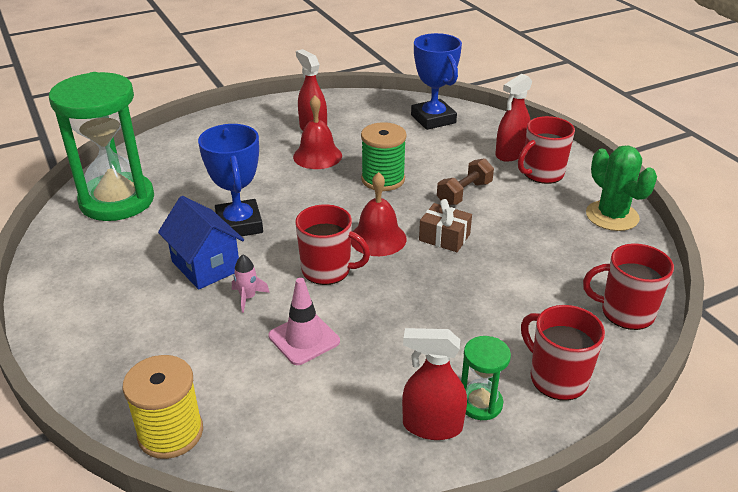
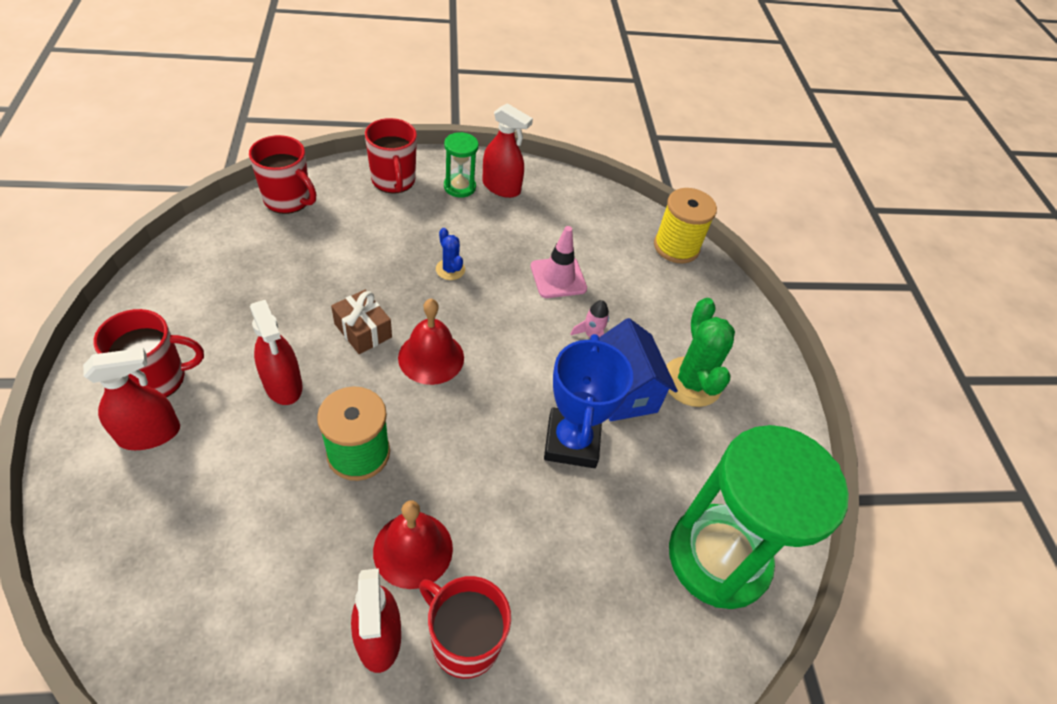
camera: 165 degrees left, 15 degrees up
(327, 270) = (505, 337): red mug -> red mug (464, 641)
(415, 306) = (450, 269): none -> blue cactus
(433, 119) = (166, 579): blue trophy -> none
(464, 193) = (283, 385): brown dumbbell -> red spray bottle
(612, 216) = (167, 287): green cactus -> green cactus (691, 382)

